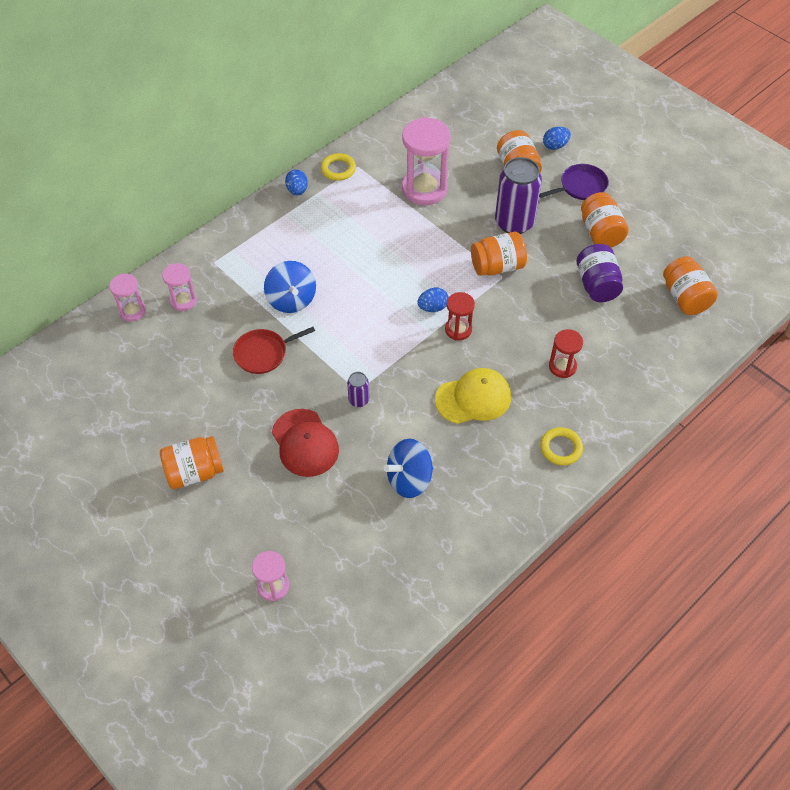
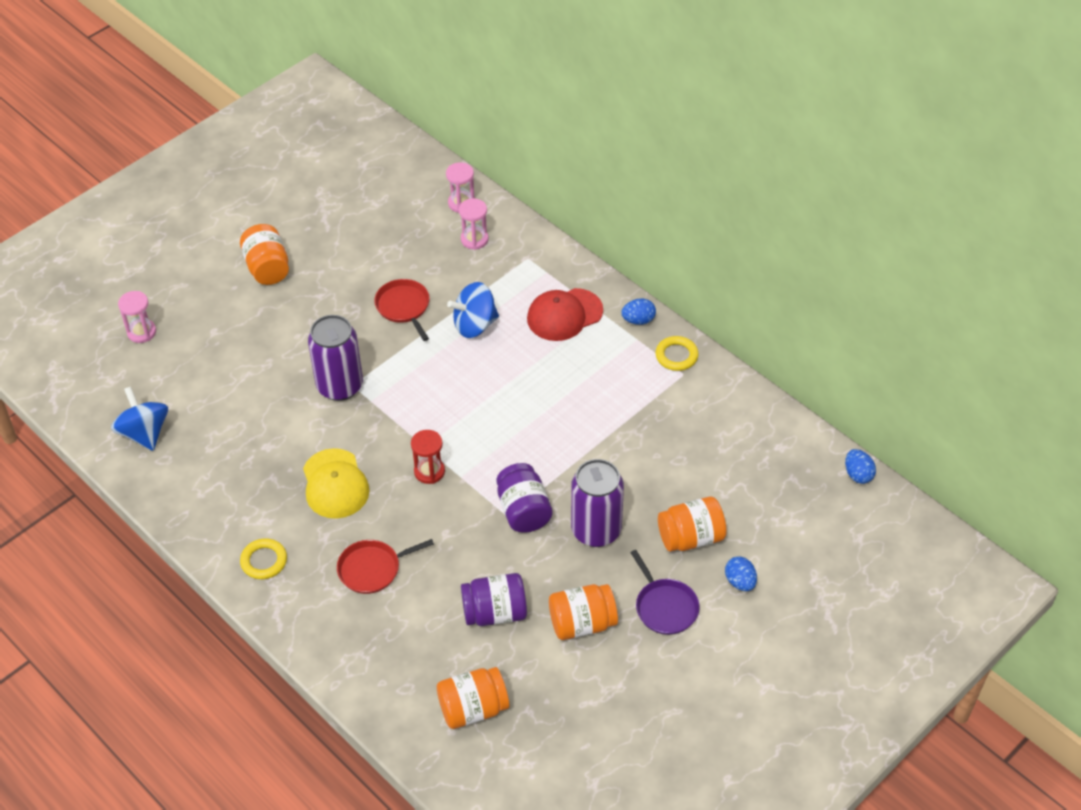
camera: 90 degrees right, 5 degrees down
(305, 443) = (292, 346): red cap -> red cap (564, 315)
(358, 400) = (340, 386): purple can -> purple can, size x2.16
(409, 479) = (240, 429): blue spinning top -> blue spinning top (144, 433)
(424, 189) = (649, 439): pink hourglass -> none
(433, 307) = (462, 448): blue egg -> blue egg (858, 474)
(497, 266) = (524, 511): orange jar -> purple jar
(562, 366) = (372, 569): red hourglass -> red pan

